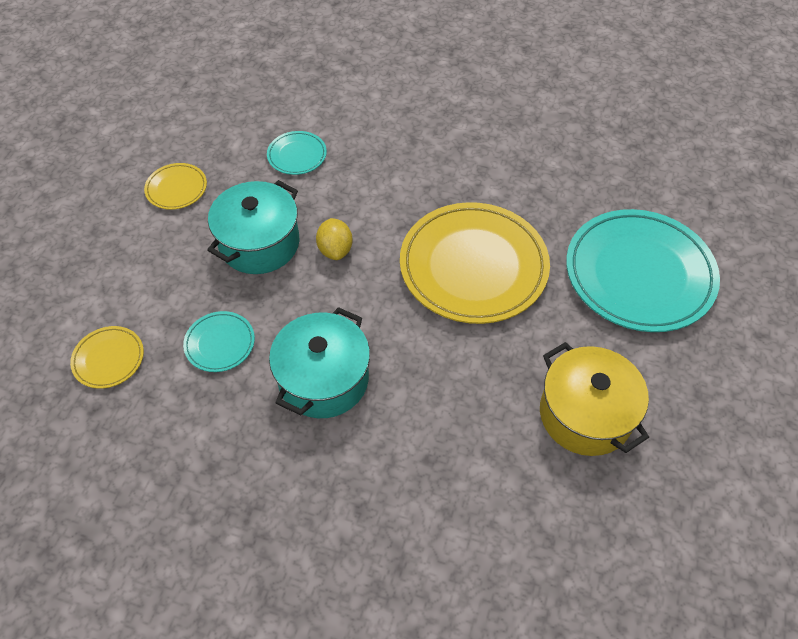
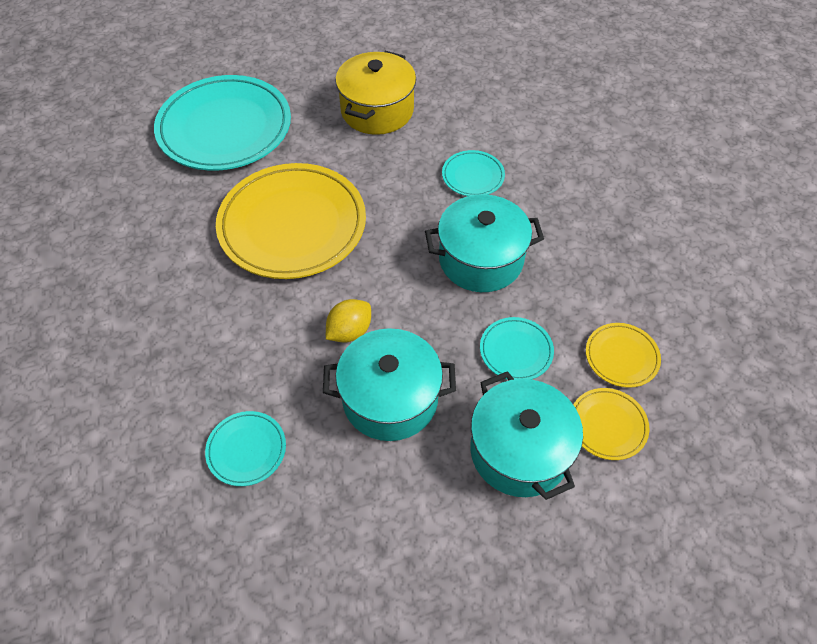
camera: 125 degrees left, 0 degrees up
(150, 292) = (519, 451): none -> turquoise pot
(176, 188) = (381, 540): yellow plate -> yellow plate (621, 357)
(425, 442) = (473, 176): none -> turquoise plate

